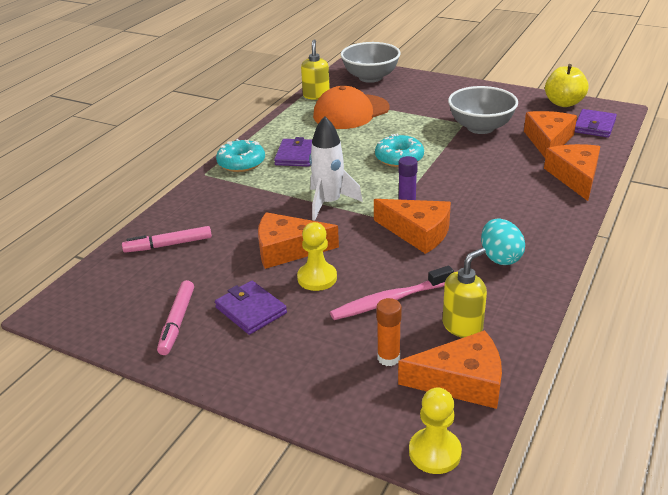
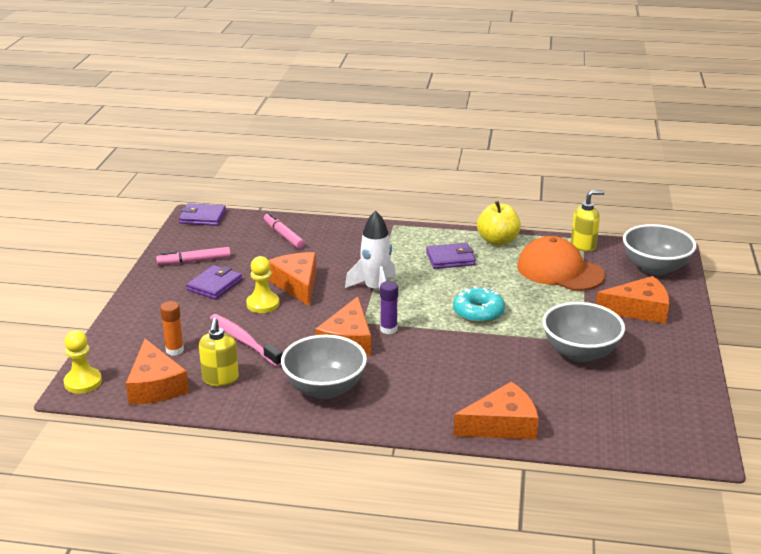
camera: 70 degrees right, 5 degrees down
(241, 163) = (421, 236): turquoise donut -> none
(462, 326) = (220, 379): yellow soap dispenser -> yellow soap dispenser turned 60 degrees clockwise
(500, 257) = (324, 389): turquoise egg -> grey bowl
(548, 141) = (577, 401): orange cheese -> orange cheese (639, 310)
(563, 103) = (693, 407): yellow apple -> yellow apple (497, 240)
(594, 126) = (643, 434): purple wallet -> purple wallet (202, 217)

